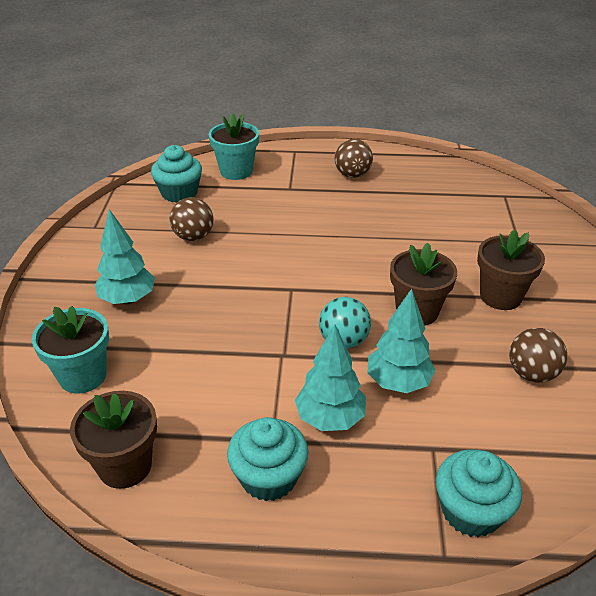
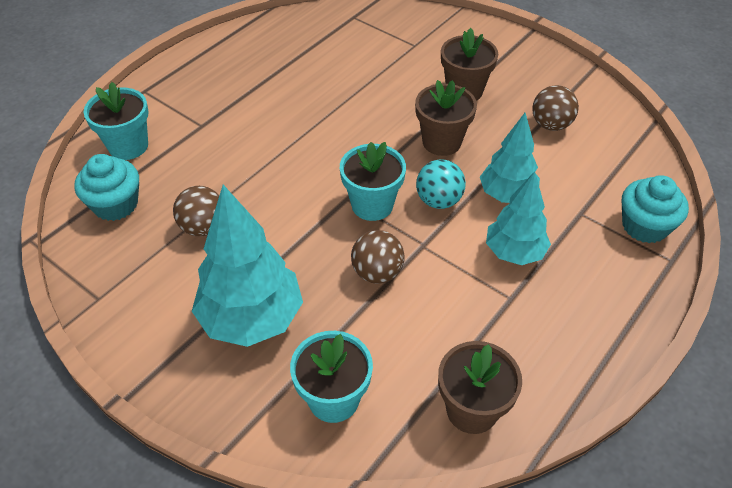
camera: 55 degrees left, 10 degrees up
(128, 299) = (252, 319): turquoise tree -> turquoise tree, size x1.57
(269, 477) = (547, 318): turquoise cupcake -> none
(298, 305) = (372, 205): none -> turquoise flower pot
(352, 175) = (228, 77): brown ball -> brown ball (377, 273)

